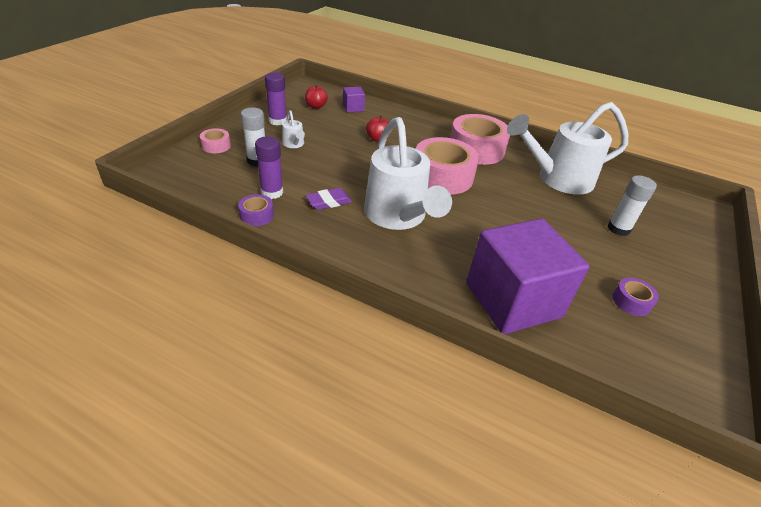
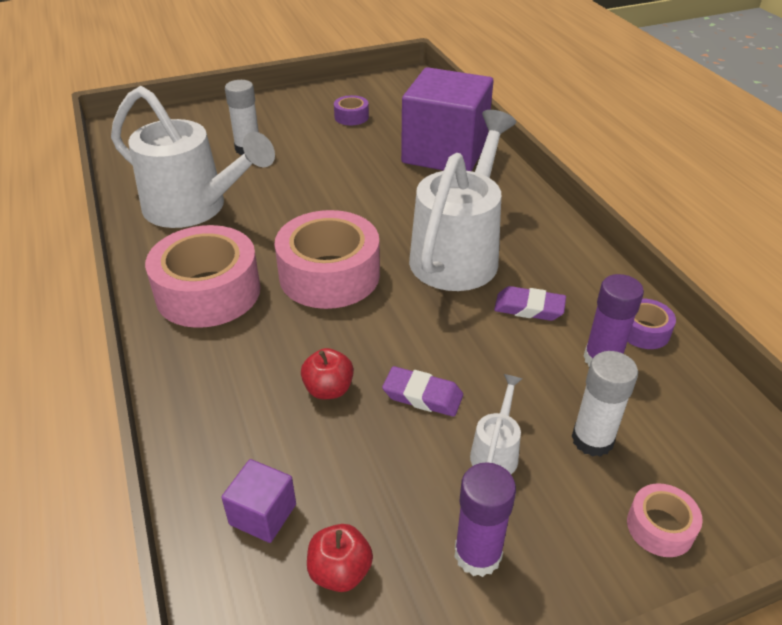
camera: 135 degrees left, 0 degrees up
(340, 149) = (422, 396): none -> purple eraser

